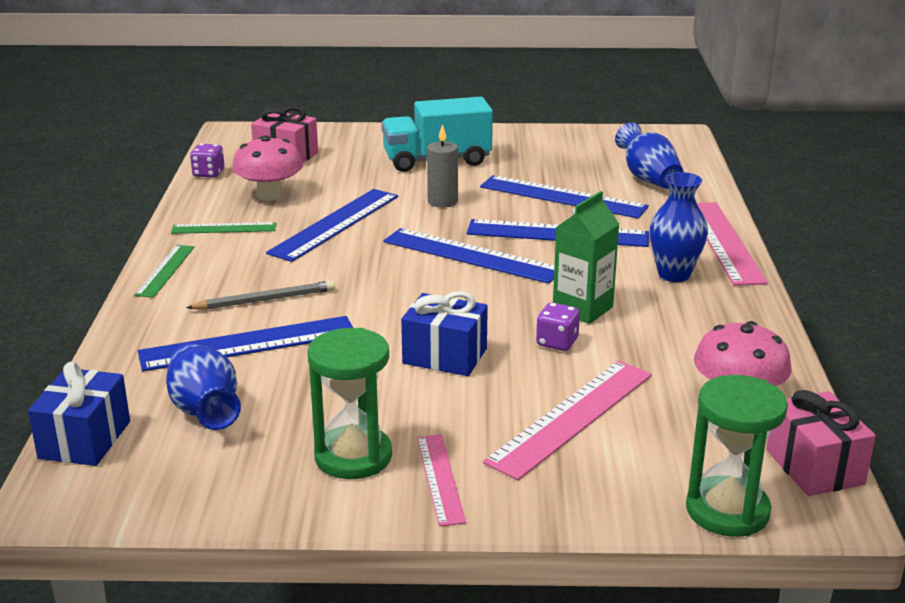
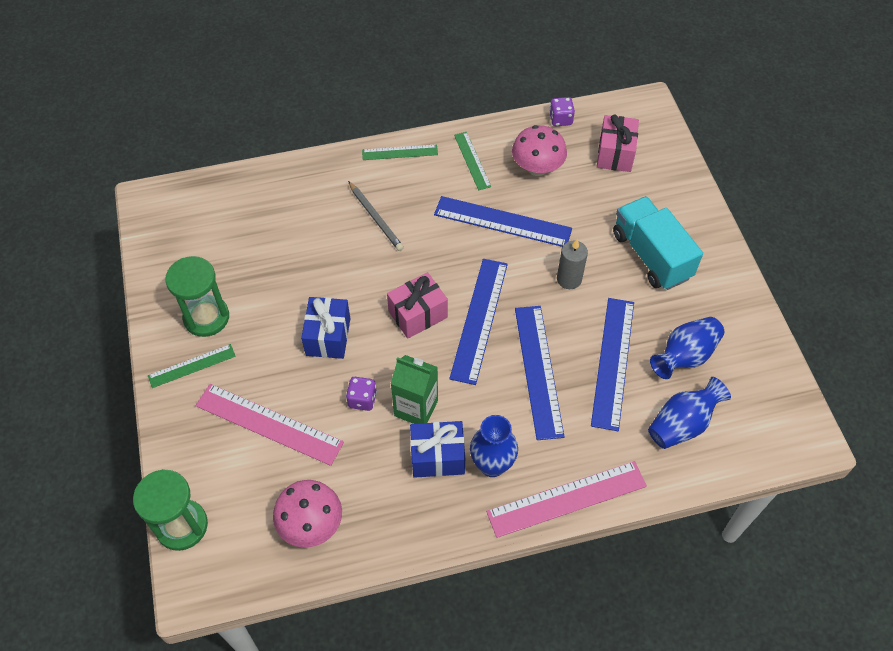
camera: 75 degrees right, 30 degrees up
(85, 440) = (202, 191): blue gift -> blue gift (437, 457)
(205, 410) = (240, 232): blue vase -> blue vase (685, 356)
(248, 343) = (318, 227): blue ruler -> none
(440, 478) = (192, 366): pink ruler -> green ruler
(814, 467) = (237, 577): pink gift -> pink gift (418, 314)

